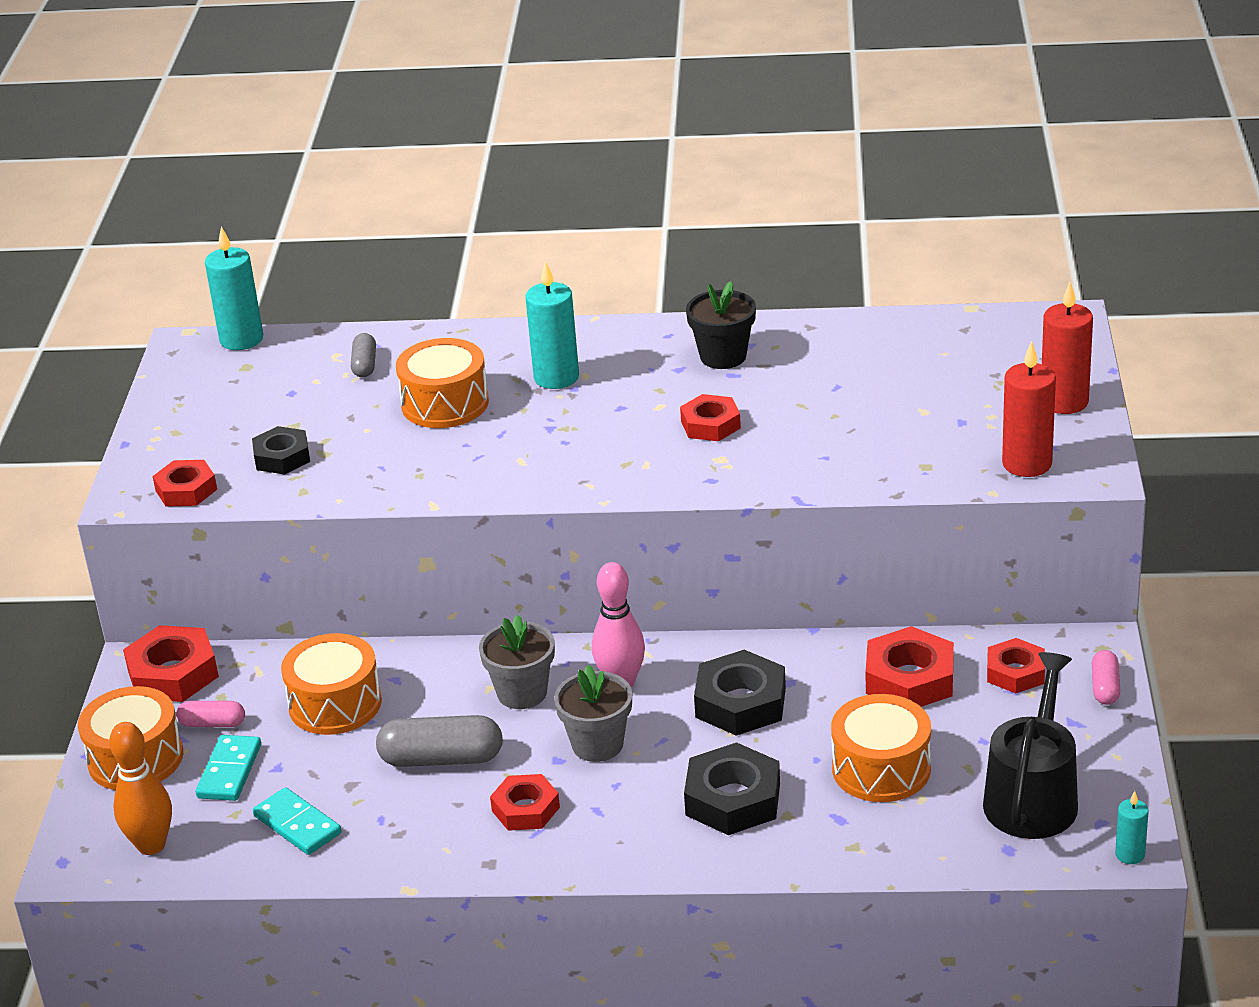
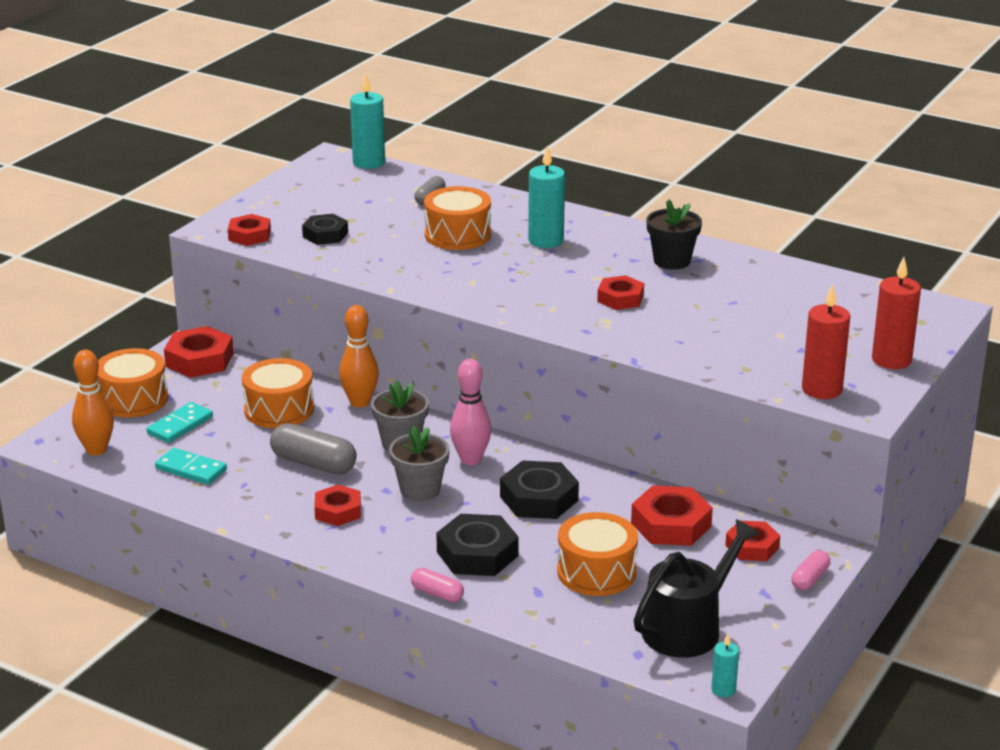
camera: 25 degrees right, 5 degrees down
(212, 724) = (196, 395): pink capsule -> pink capsule (437, 593)
(297, 825) = (191, 469): turquoise domino -> turquoise domino turned 45 degrees counterclockwise
(425, 657) = (360, 402): none -> orange bowling pin

